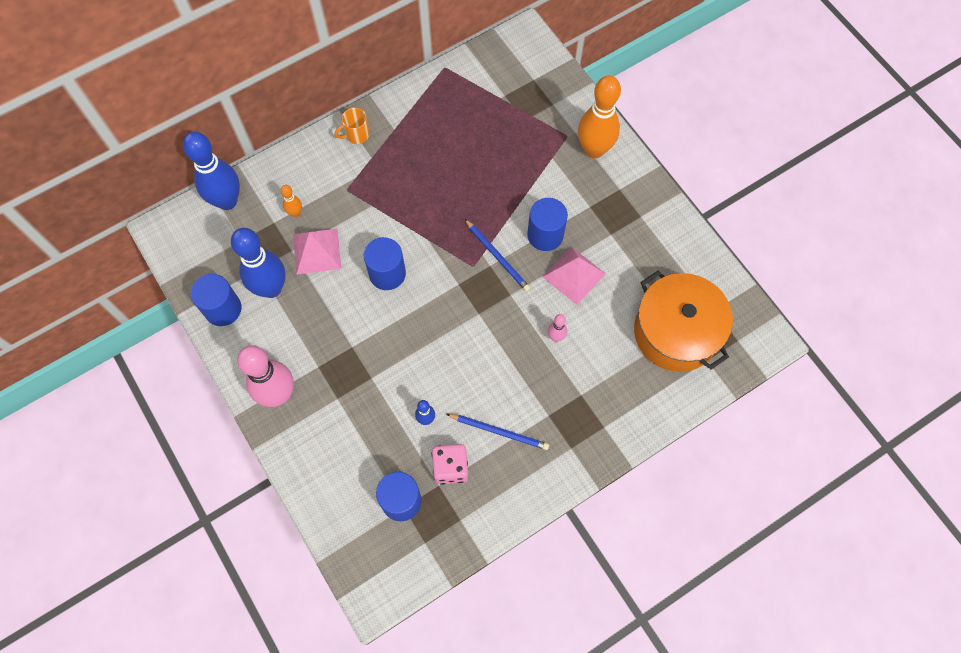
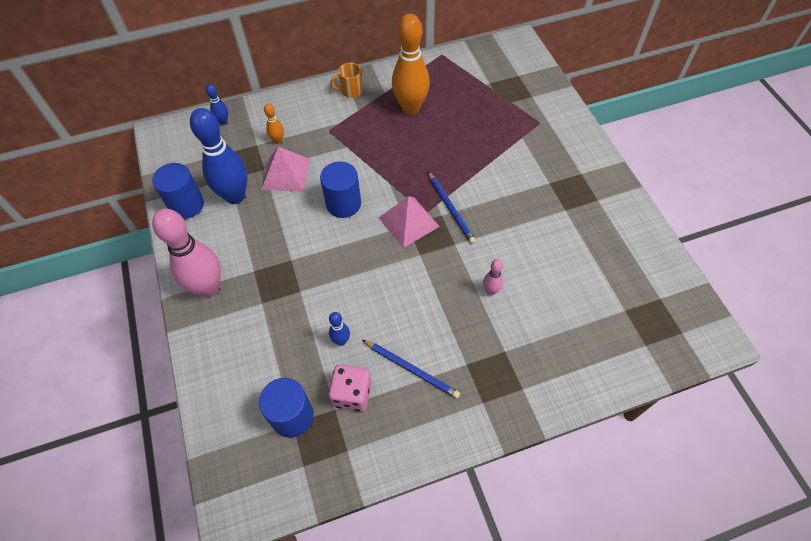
camera: 15 degrees right, 10 degrees down
(227, 201) = (223, 121): blue bowling pin -> blue bowling pin, size x0.44
(545, 235) = (501, 199): blue cylinder -> none
(574, 275) = (521, 238): pink pyramid -> pink pyramid (408, 222)
(594, 150) = (563, 137): orange bowling pin -> orange bowling pin (410, 108)
(676, 332) = (616, 311): orange pot -> none

